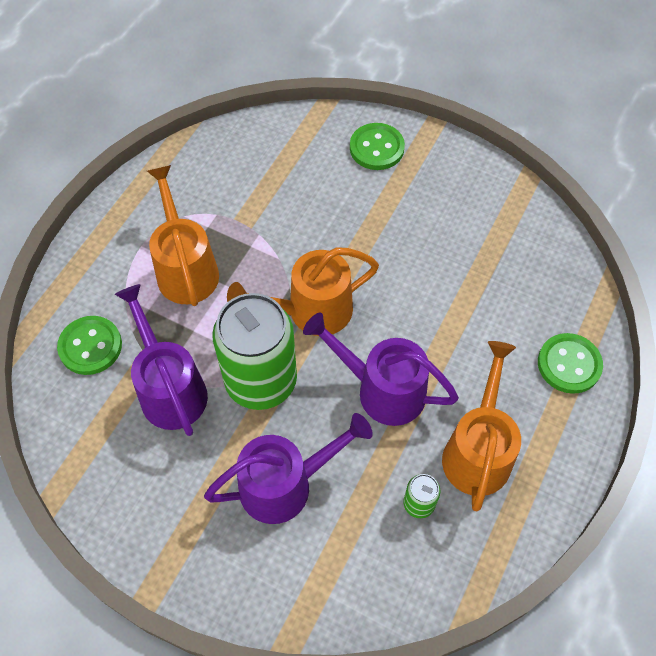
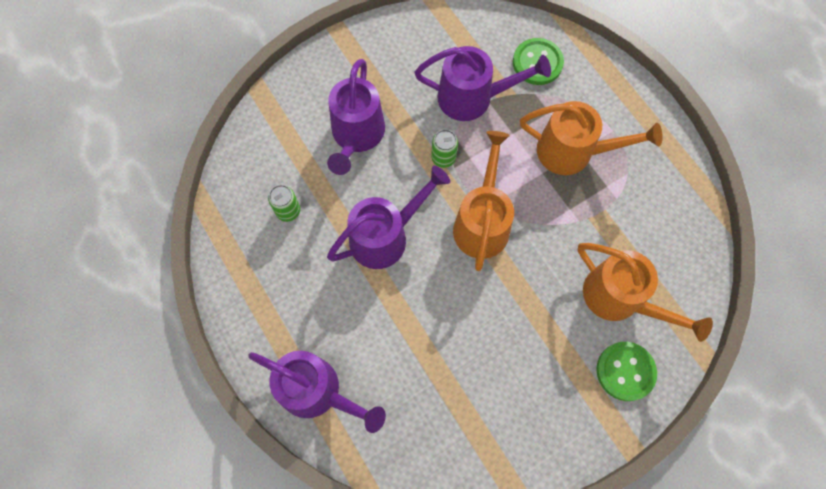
camera: 120 degrees right, 10 degrees up
(261, 381) = (443, 158): green can -> green can, size x0.41
(478, 450) = (298, 275): orange watering can -> orange watering can (620, 299)
(569, 364) = (318, 392): green button -> purple watering can

